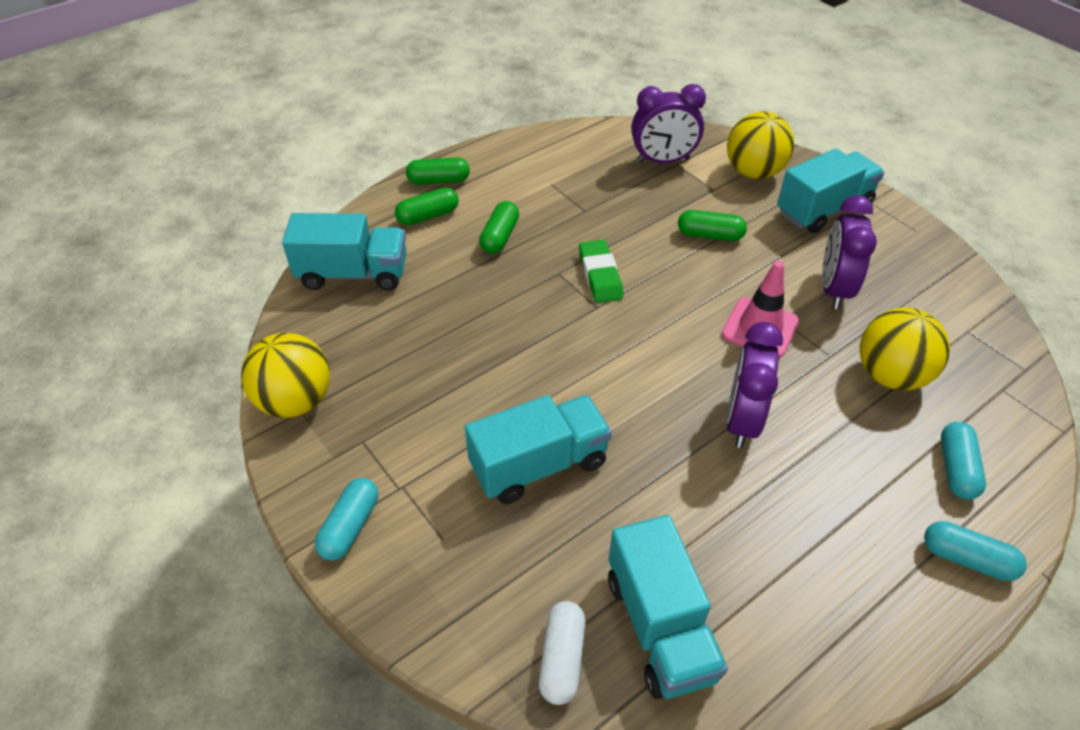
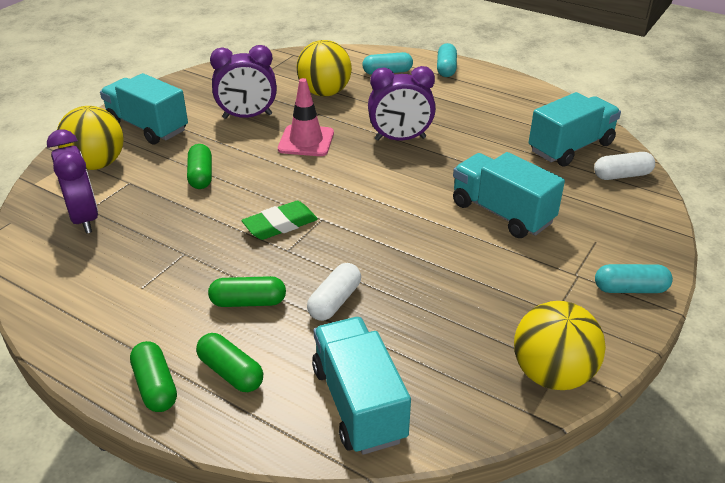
camera: 110 degrees left, 10 degrees down
(470, 287) = (334, 301): none -> white capsule

